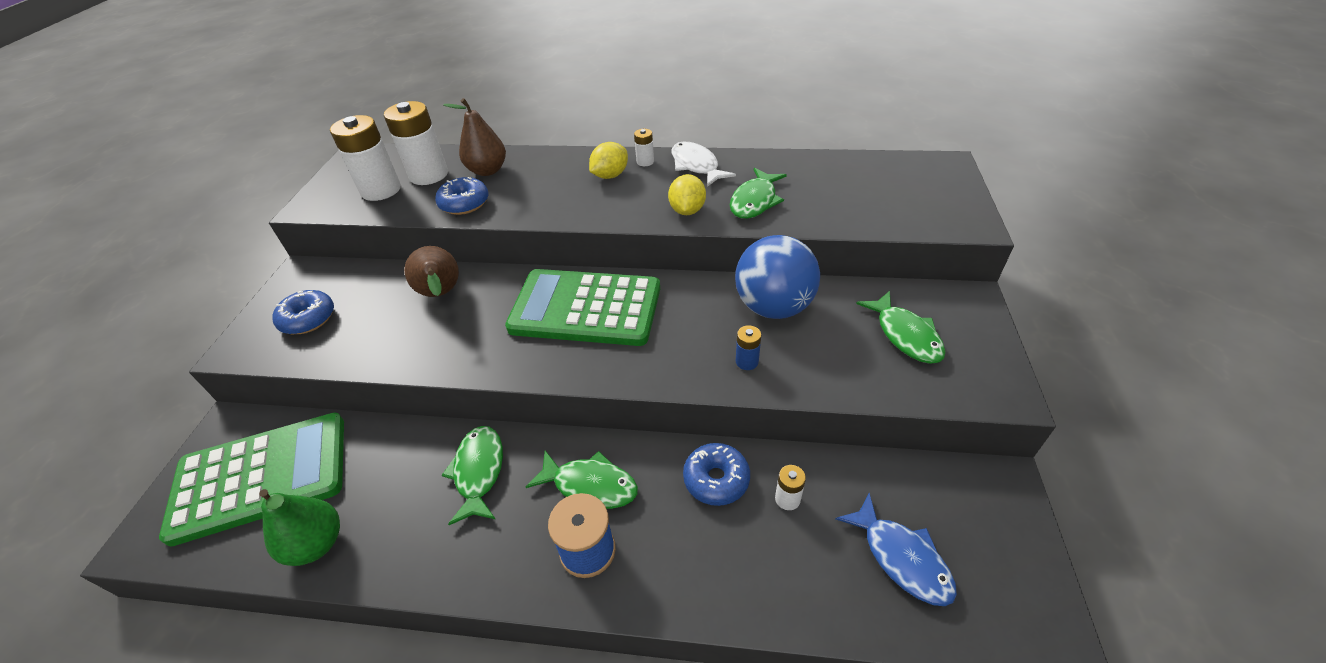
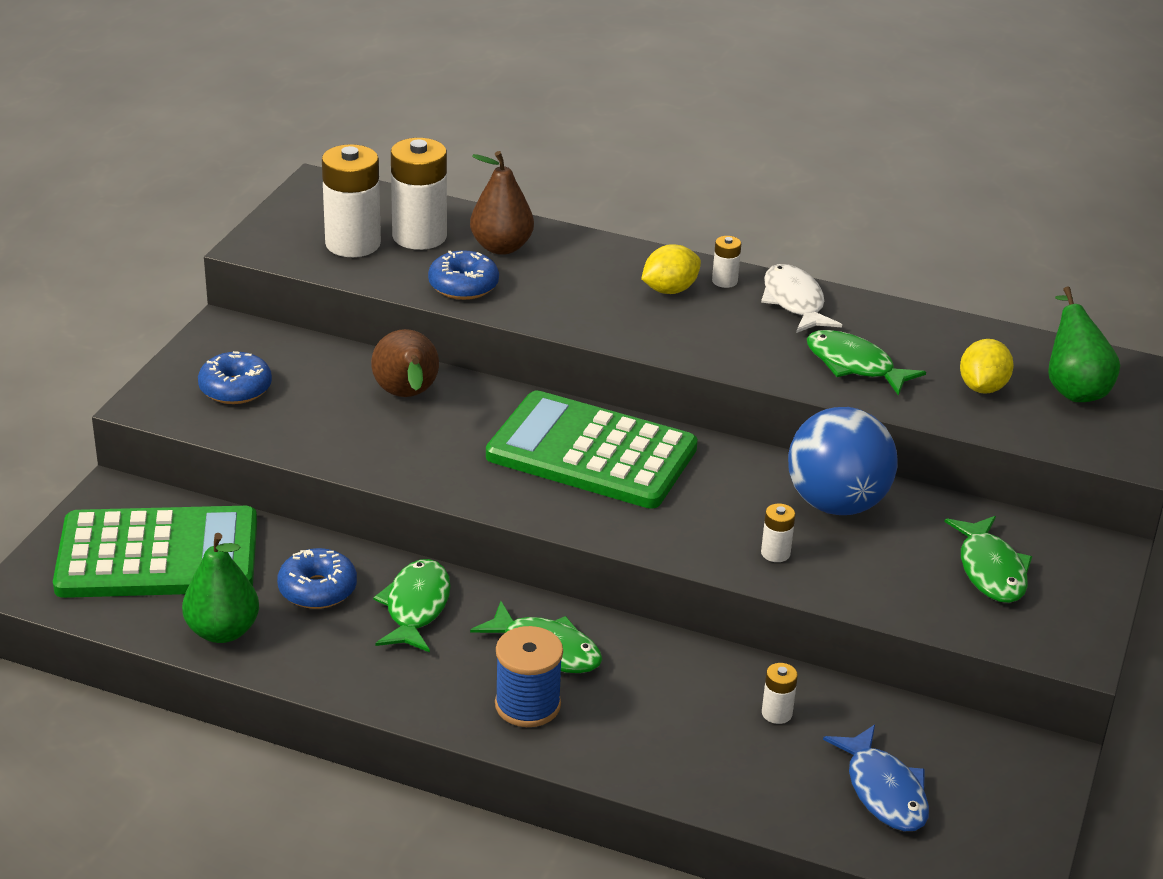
camera: 10 degrees right, 10 degrees down
(687, 211) = (758, 358): yellow lemon -> yellow lemon (982, 387)
(716, 479) = (699, 677): blue donut -> blue donut (317, 589)
(747, 361) = (775, 553): blue battery -> white battery
(755, 201) = (854, 365): green fish -> green fish turned 90 degrees clockwise
(906, 185) = (1073, 389): none -> green pear

